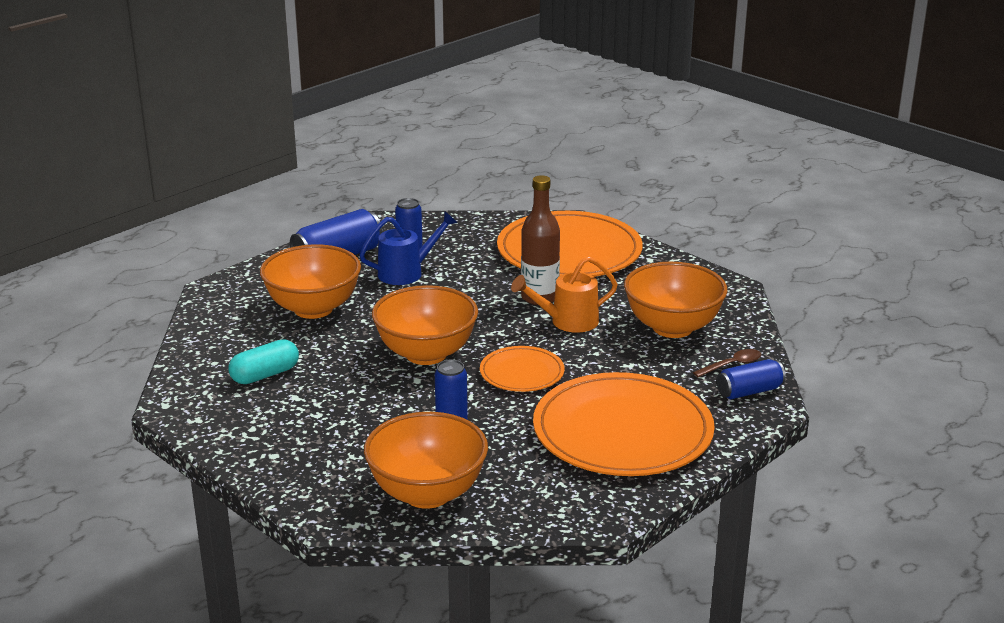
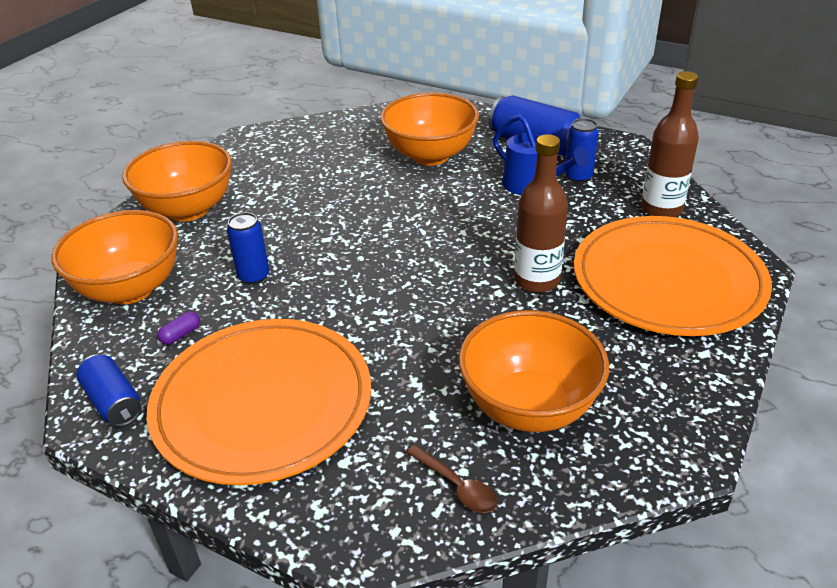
camera: 75 degrees right, 10 degrees up
(265, 375) = (307, 162): turquoise capsule -> none
(426, 354) = (377, 233): orange bowl -> orange bowl (188, 209)
(481, 231) = (661, 209): none -> brown bottle
(516, 466) = (181, 335): none -> purple capsule
(522, 372) = (364, 301): orange plate -> none
(567, 322) = (492, 312): orange watering can -> none
(749, 391) = (391, 516): blue can -> blue can (113, 402)

